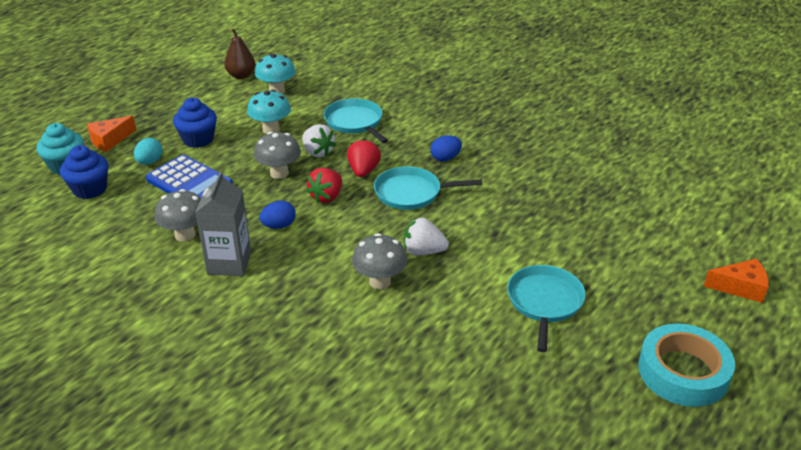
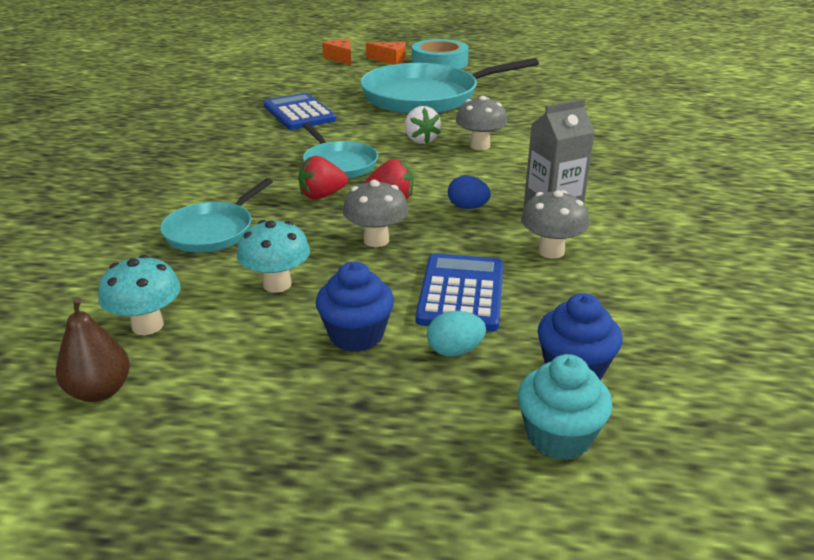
camera: 120 degrees left, 5 degrees down
(110, 140) = (443, 432): orange cheese -> orange cheese (390, 60)
(317, 152) = (307, 232): white strawberry -> none
(445, 158) = (257, 164): blue egg -> none
(544, 302) = (426, 96): turquoise pan -> turquoise pan, size x1.89
(549, 204) = (299, 113): none -> blue calculator

